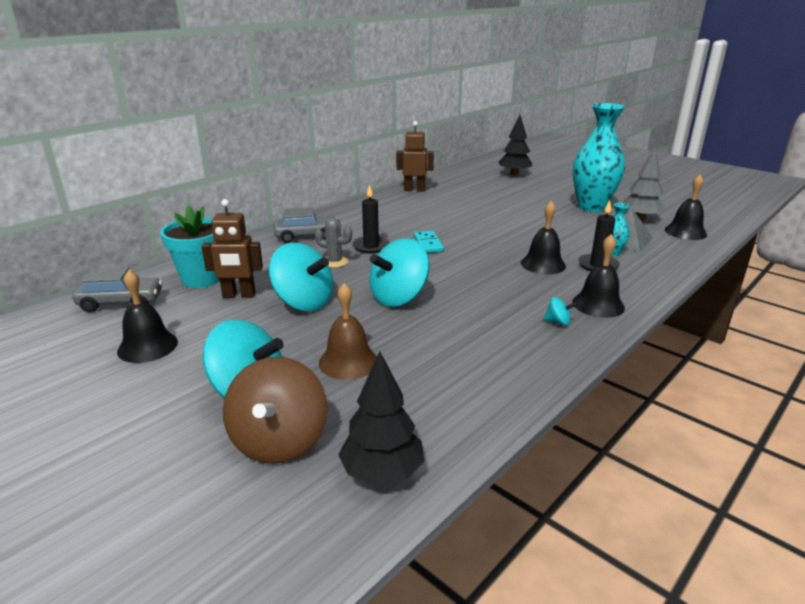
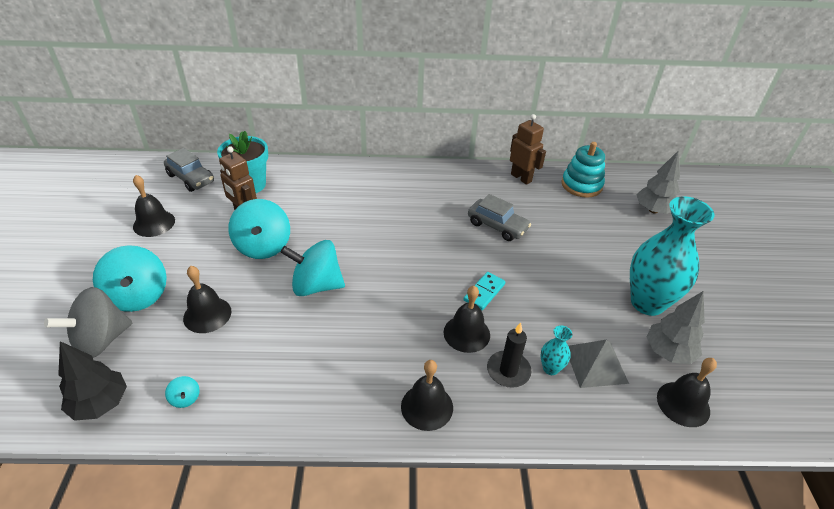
camera: 45 degrees right, 15 degrees up
(279, 441) = (101, 340): brown spinning top -> grey spinning top
(306, 236) = (361, 183): grey car -> grey car (497, 226)
(334, 262) = (336, 222): grey cactus -> none
(348, 362) = (207, 314): brown bell -> black bell
(371, 247) = (382, 222): black candle -> none
(428, 244) = (423, 247): turquoise domino -> turquoise domino (484, 292)
(456, 179) = (581, 185): none -> turquoise stacking toy
(514, 174) = (653, 210): black tree -> grey tree
(558, 322) = (367, 395): turquoise spinning top -> turquoise spinning top (185, 398)

